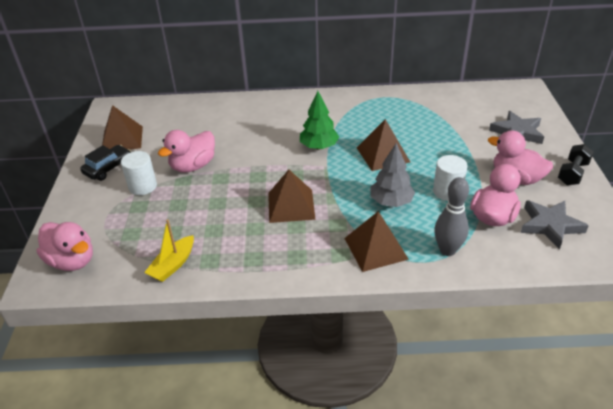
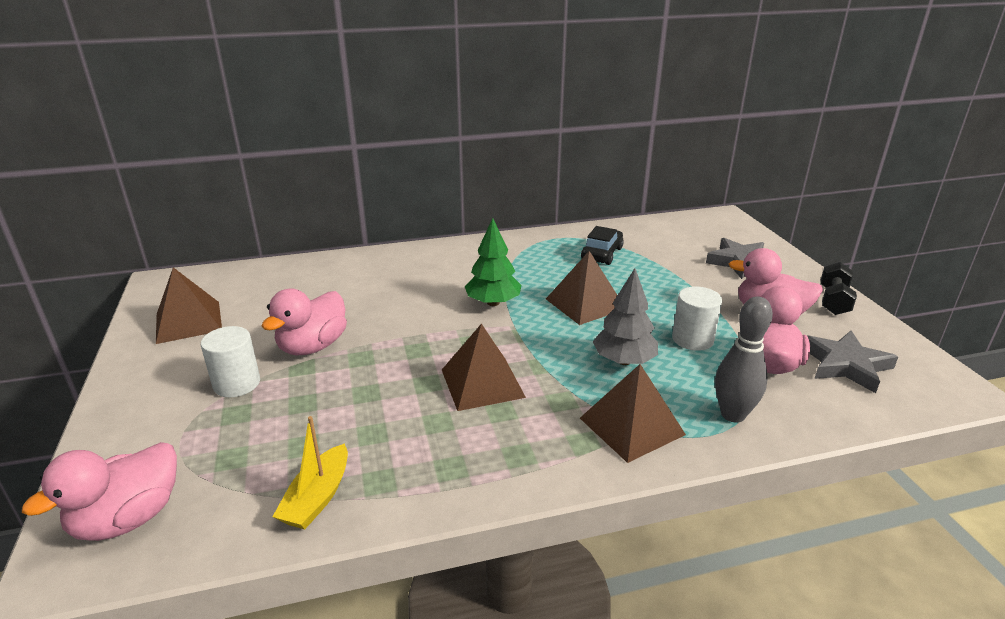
camera: 15 degrees left, 10 degrees down
(72, 261) = (128, 519): pink duck -> pink duck turned 105 degrees clockwise
(108, 168) = (172, 364): black car -> black car (602, 254)

